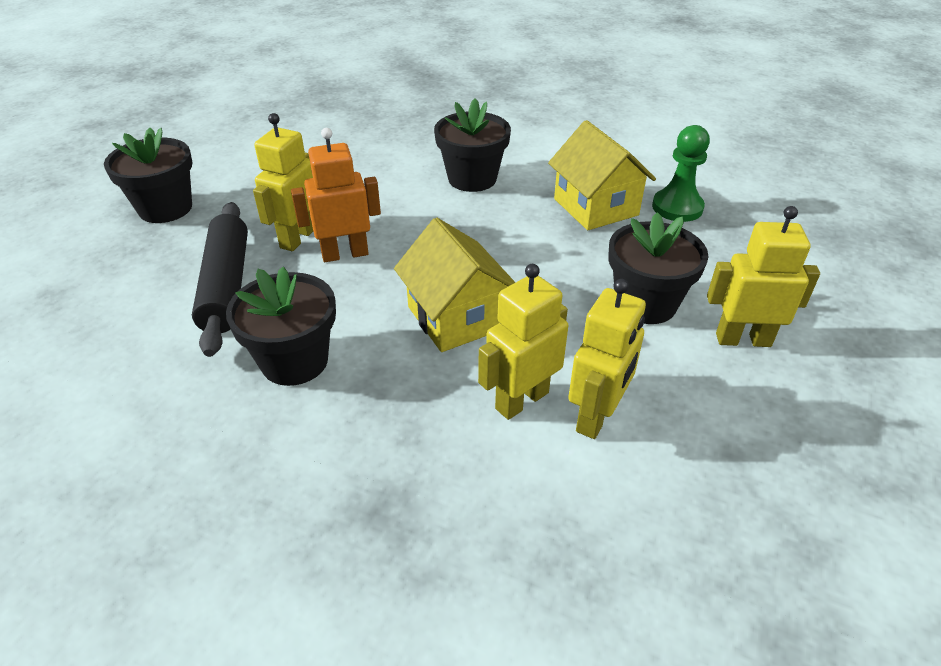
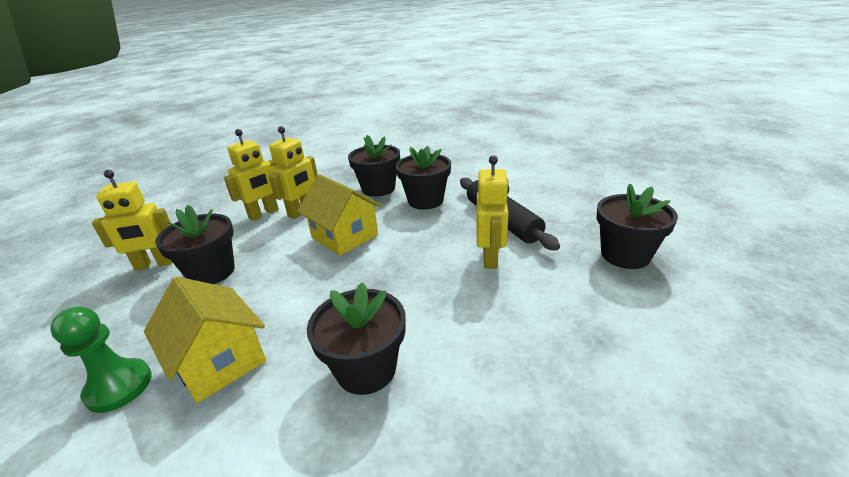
camera: 165 degrees right, 10 degrees down
(345, 254) = (444, 255): orange robot -> none
(356, 429) = (378, 188): none -> black flower pot
(597, 416) = (264, 214): yellow robot -> yellow robot turned 150 degrees counterclockwise

